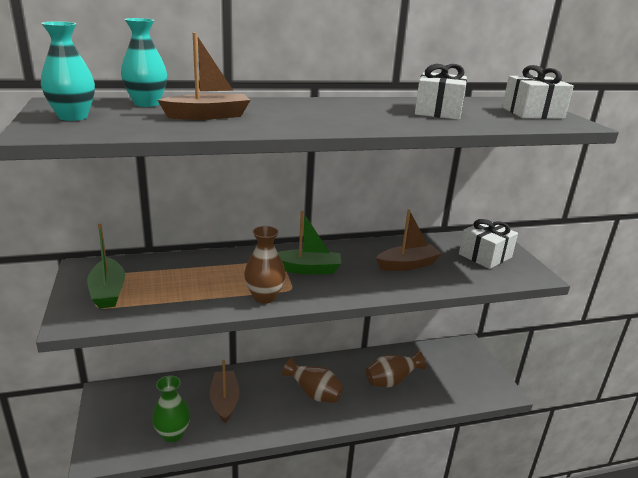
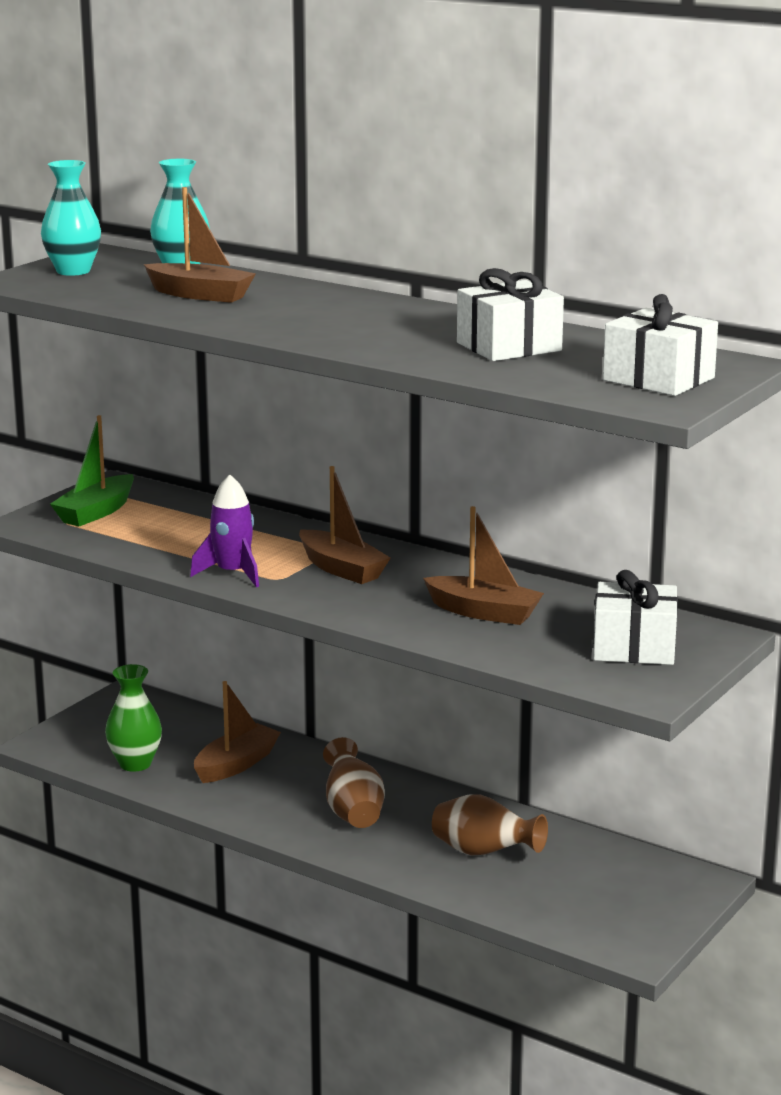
camera: 50 degrees right, 5 degrees down
(264, 297) = (232, 573): brown vase -> purple rocket
(307, 269) = (341, 569): green boat -> brown boat

